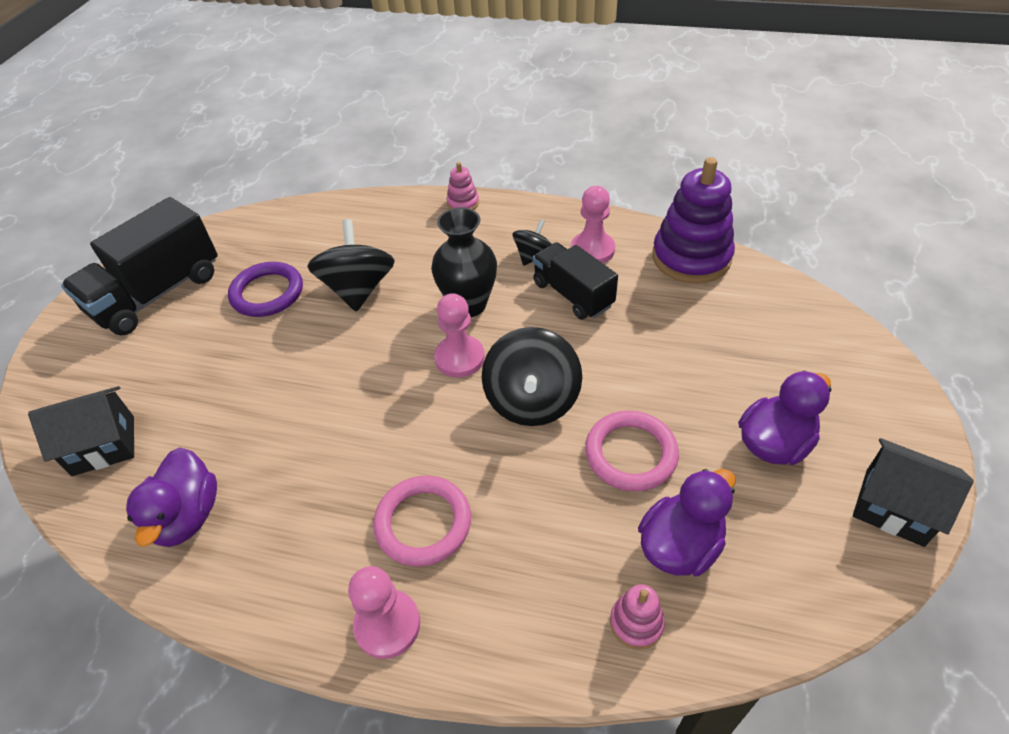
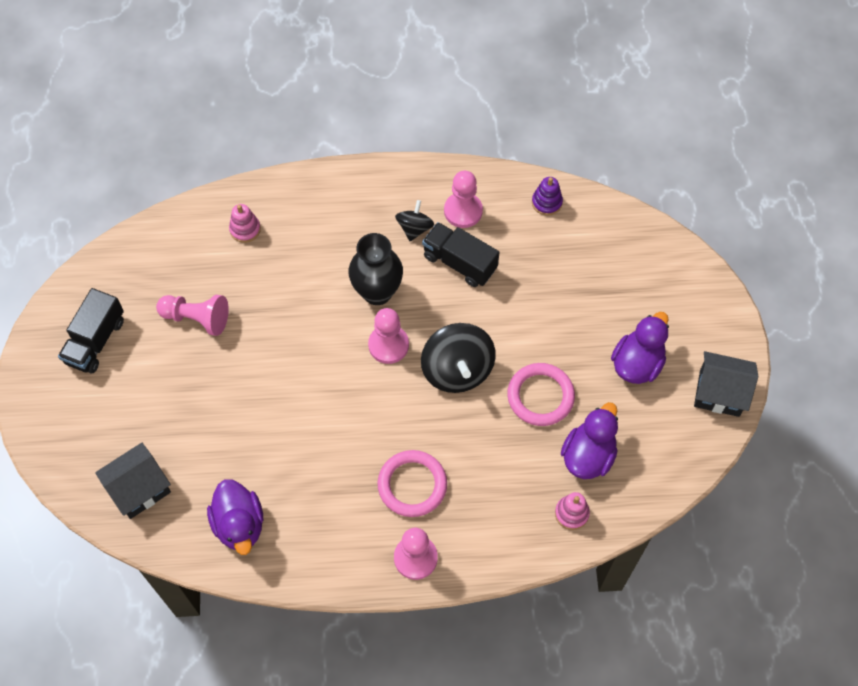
camera: 20 degrees left, 15 degrees up
(157, 293) = (95, 341): black truck -> black truck, size x0.64
(267, 293) = (197, 318): purple ring -> pink pawn
(358, 289) = (276, 296): black spinning top -> none
(463, 203) = (331, 179): pink stacking toy -> pink stacking toy (245, 229)
(691, 257) = (546, 202): purple stacking toy -> purple stacking toy, size x0.46

